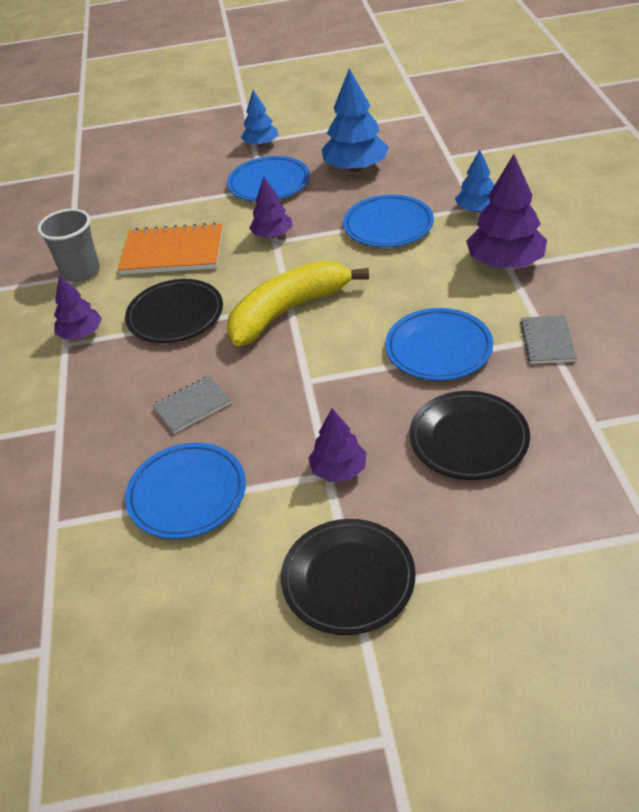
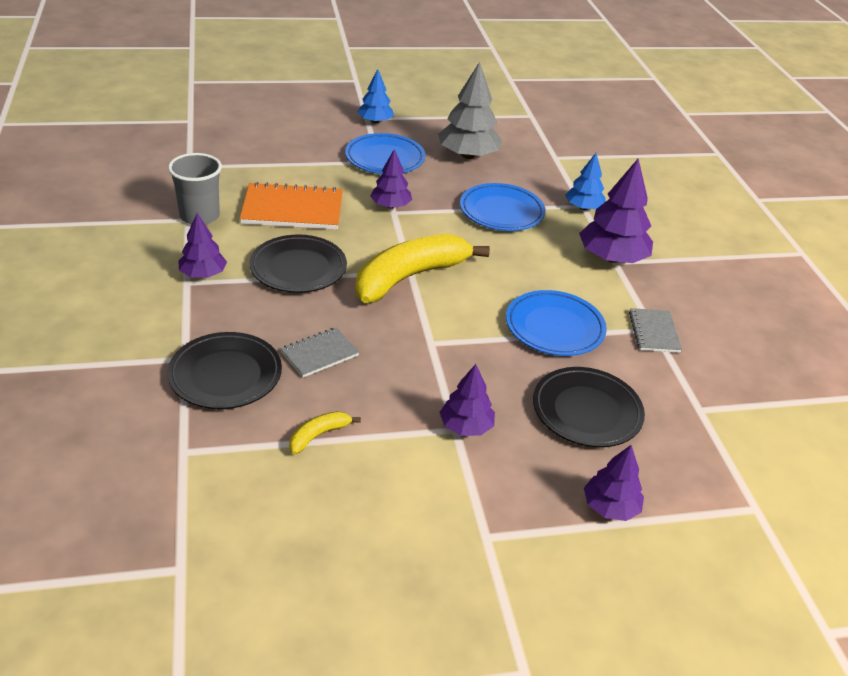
camera: 10 degrees left, 5 degrees down
(187, 494) = (318, 435): blue plate -> yellow banana
(348, 579) = (480, 526): black plate -> black plate (225, 375)
(355, 168) = (468, 155): blue tree -> grey tree
(489, 545) = (610, 507): none -> purple tree

